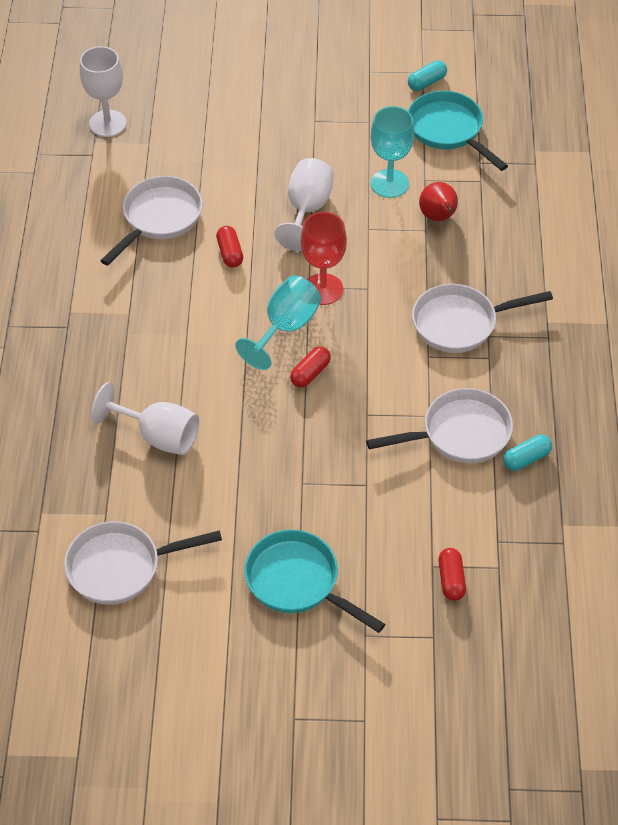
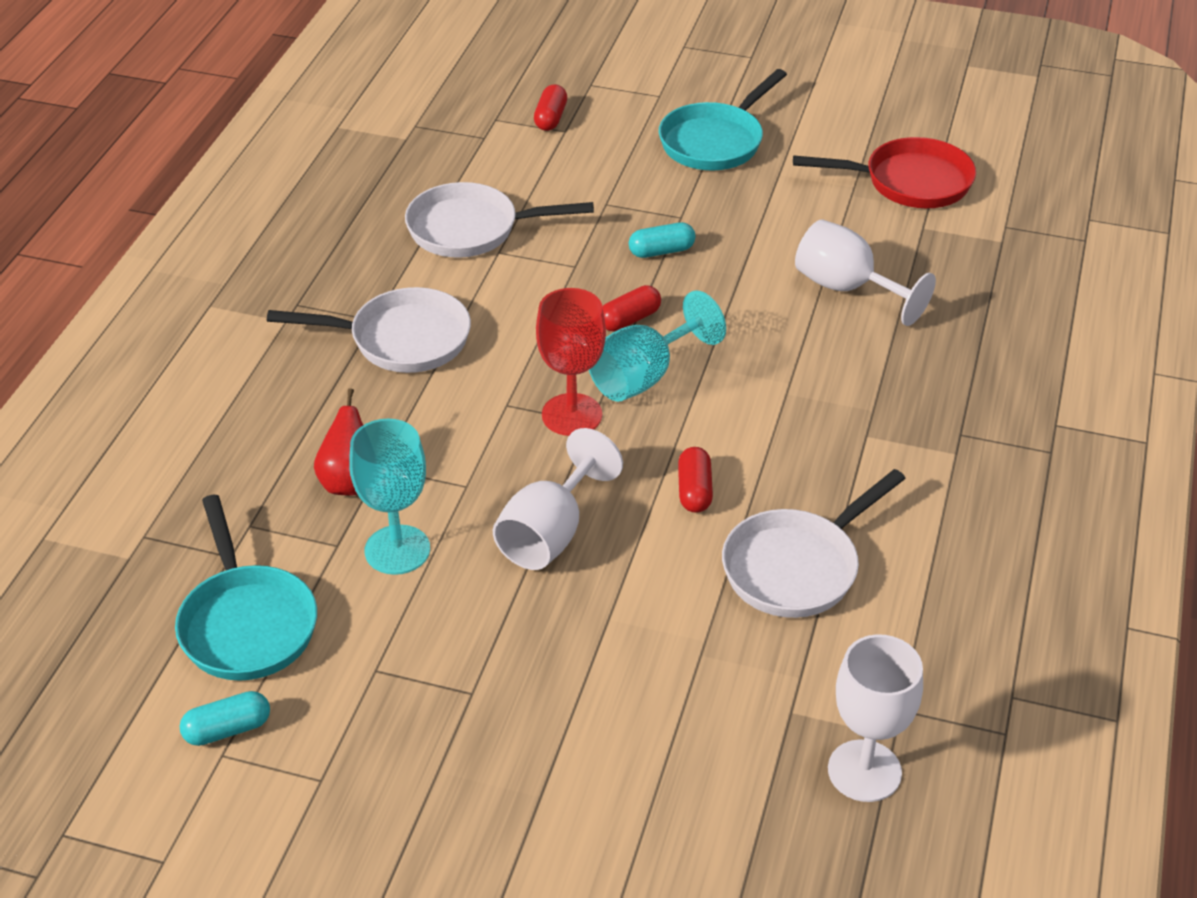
camera: 165 degrees left, 10 degrees down
(120, 567) = (910, 182): white pan -> red pan
(297, 581) = (715, 141): turquoise pan -> turquoise pan turned 75 degrees clockwise
(526, 459) = (408, 195): turquoise capsule -> turquoise capsule (661, 251)

